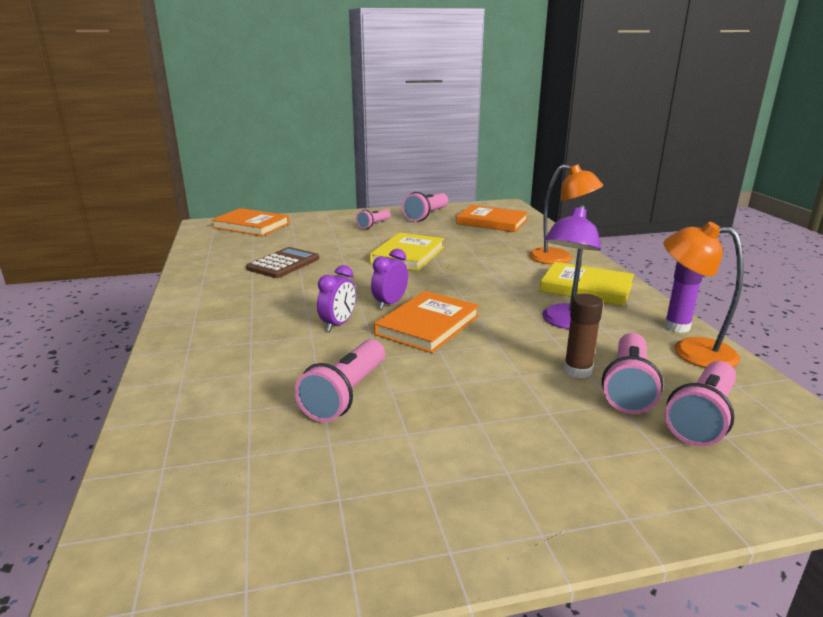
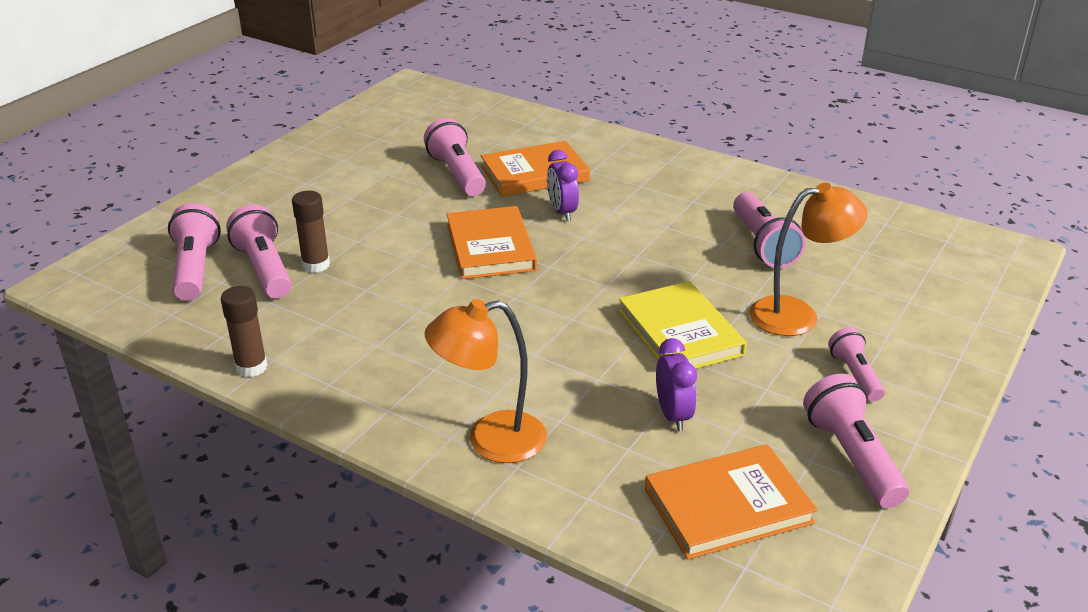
camera: 135 degrees right, 10 degrees up
(251, 225) = (967, 279): orange book -> orange book (534, 173)
(283, 264) = (762, 244): brown calculator -> pink flashlight
(390, 303) = (562, 252): purple clock -> purple clock (673, 415)
(566, 322) = (371, 314): purple lamp -> none
(586, 288) = (397, 387): yellow book -> none
(677, 327) = (251, 367): purple glue stick -> brown glue stick
(691, 350) = (225, 337): orange lamp -> orange lamp (797, 315)

